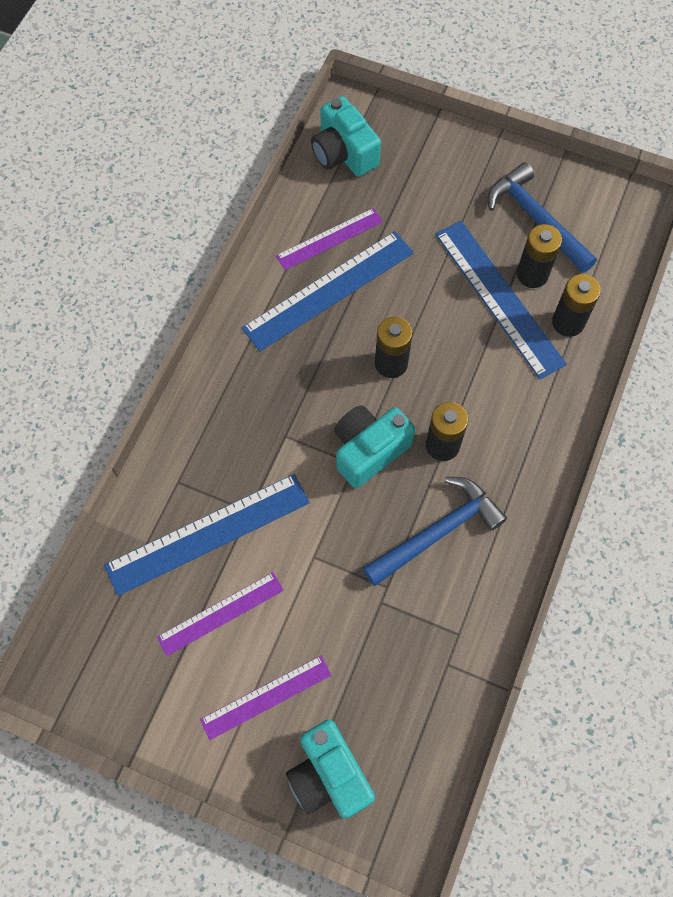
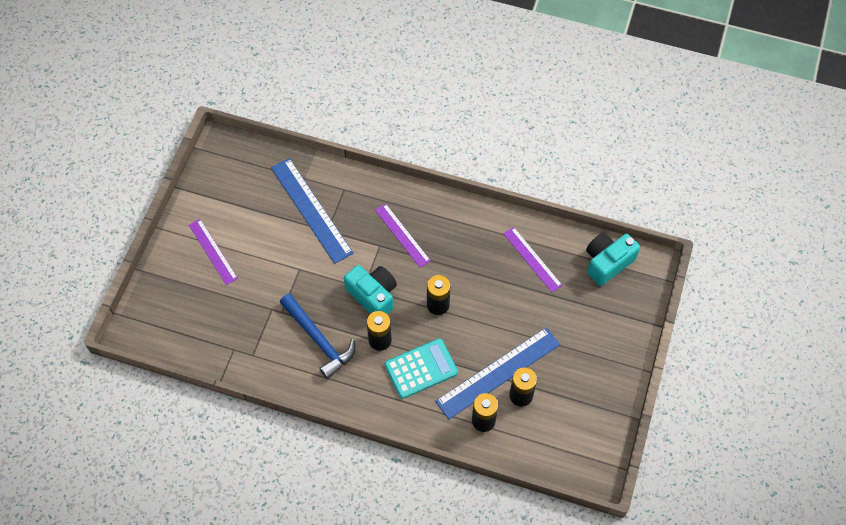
camera: 85 degrees right, 5 degrees down
(220, 613) = (262, 222): purple ruler -> purple ruler (402, 235)
(329, 290) = (490, 262): blue ruler -> none
(329, 775) = (168, 288): turquoise camera -> none
(490, 394) = (421, 369): none -> turquoise calculator
(536, 219) = (570, 397): blue hammer -> none

